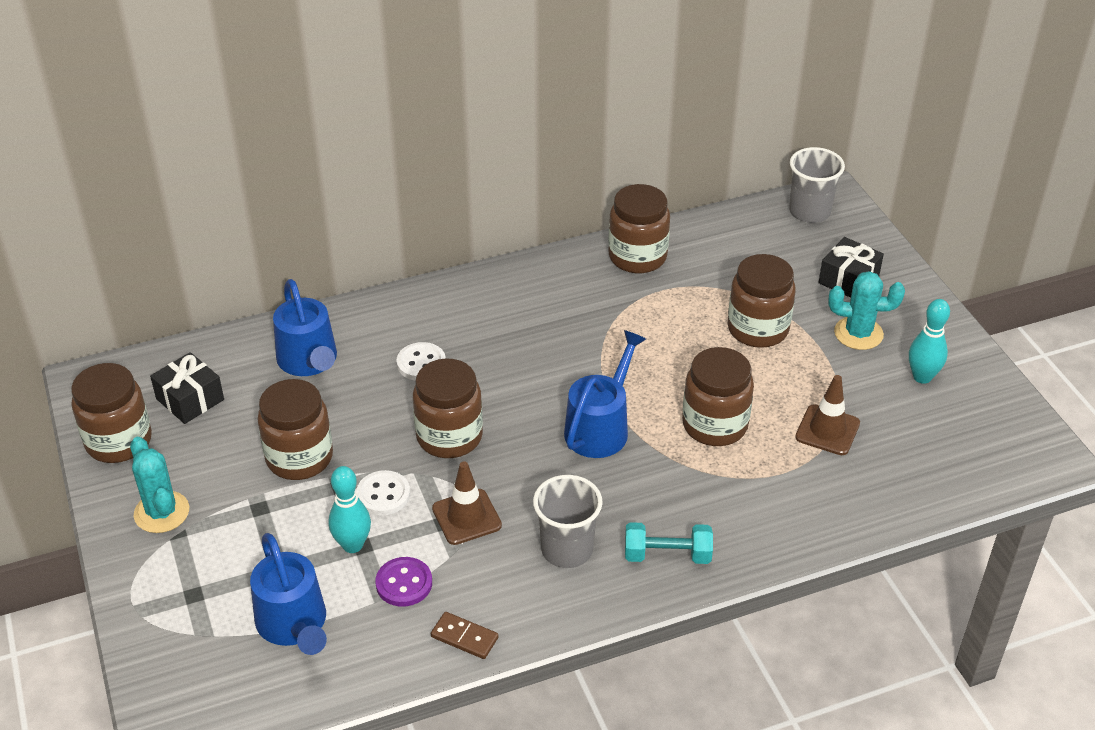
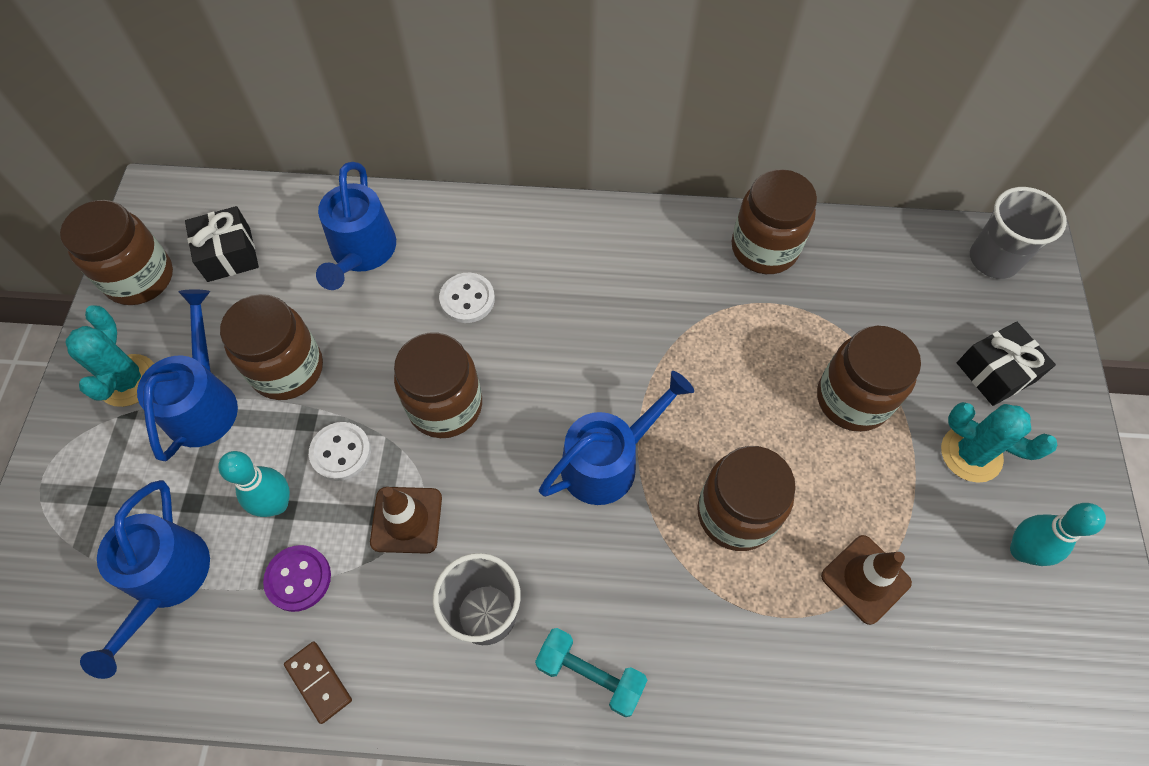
camera: 25 degrees right, 20 degrees up
(241, 503) = (204, 401): none -> blue watering can

